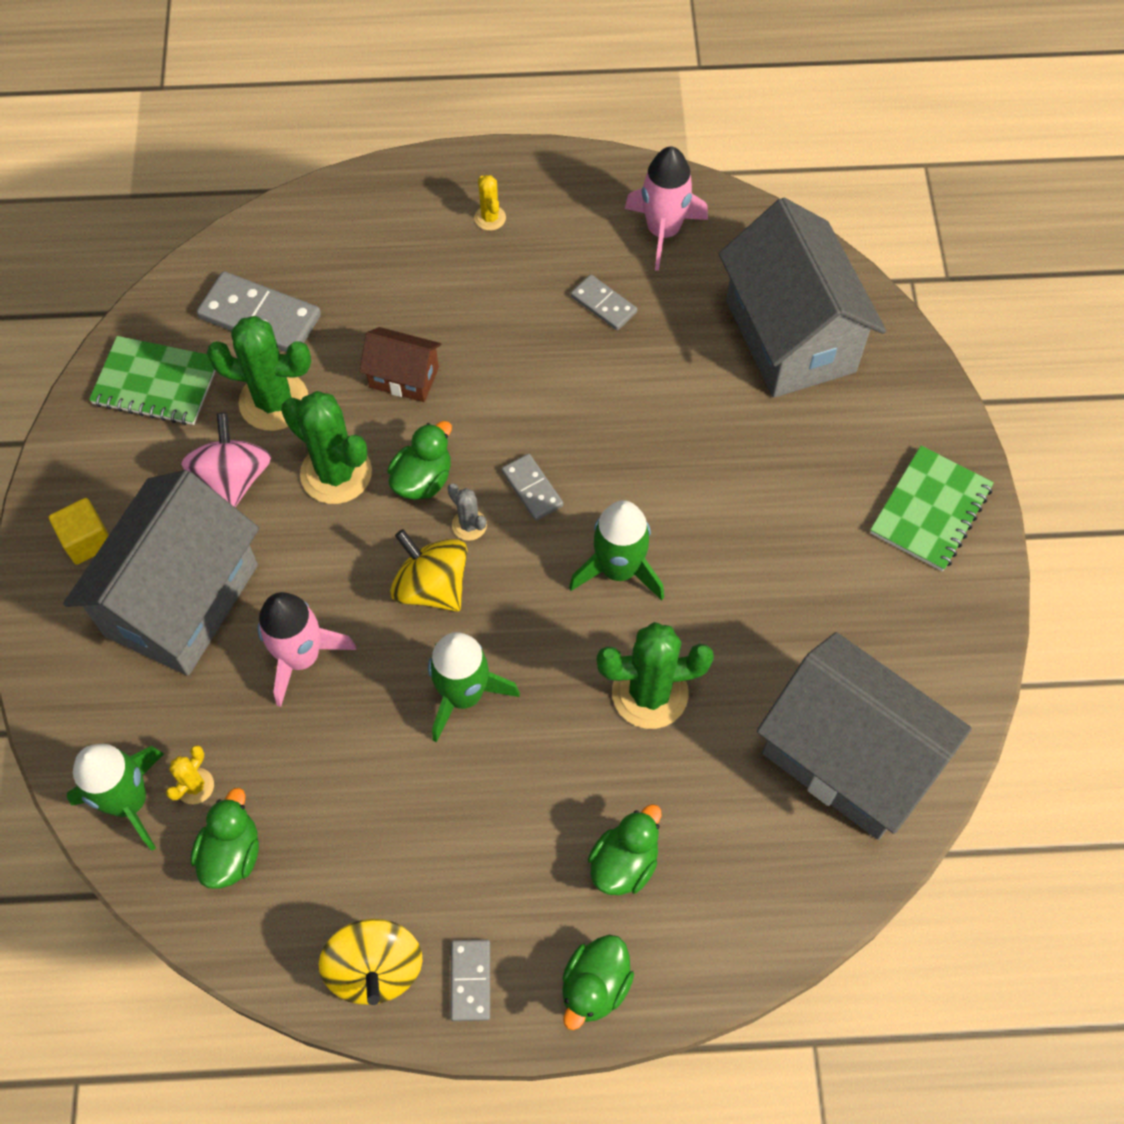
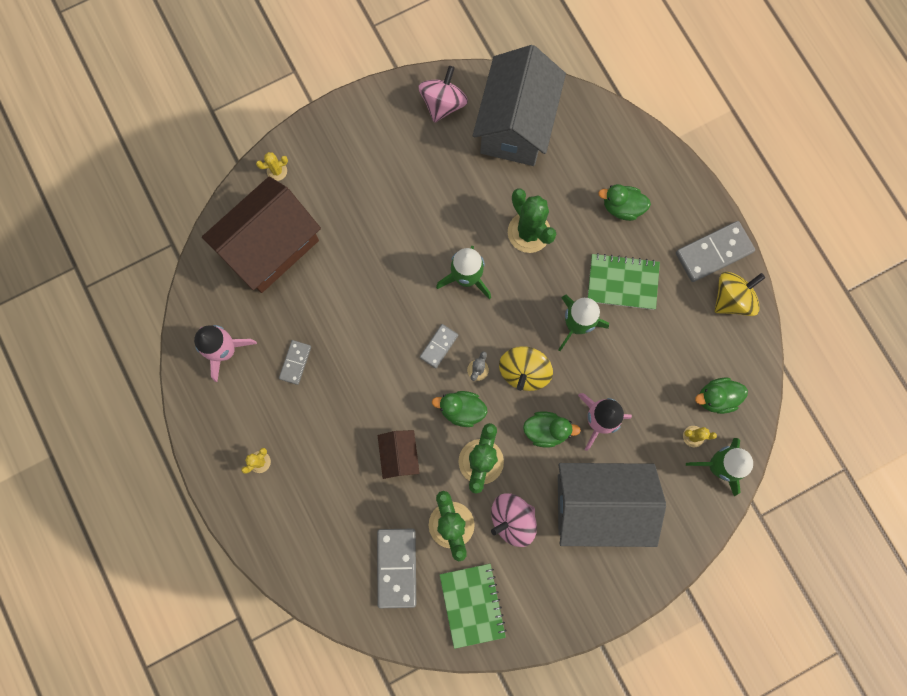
camera: 115 degrees left, 15 degrees up
(87, 540) = (591, 582): yellow cube -> none
(471, 980) = (713, 252): grey domino -> grey domino, size x1.76
(595, 986) = (686, 196): green duck -> green duck (546, 430)
(790, 336) = (271, 247): grey house -> brown house
(909, 385) = (277, 171): none -> yellow cactus
(930, 510) = (354, 133): green notebook -> green notebook (622, 282)
(933, 660) = (443, 104): none -> pink spinning top

